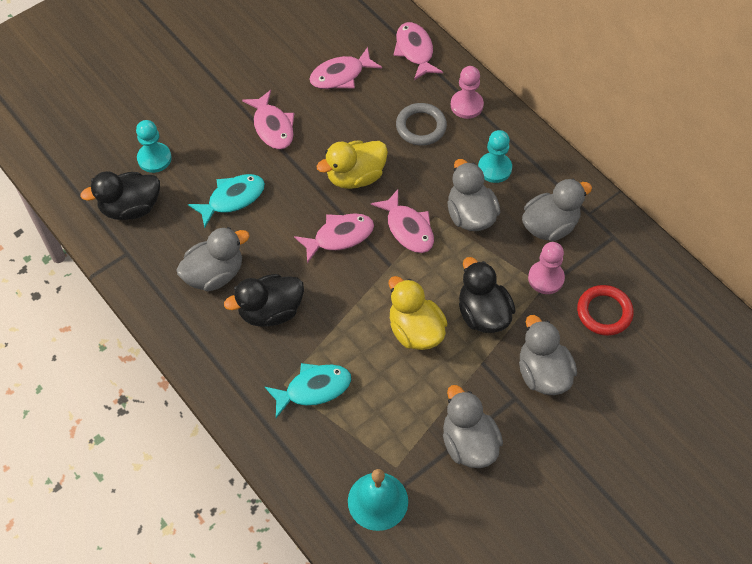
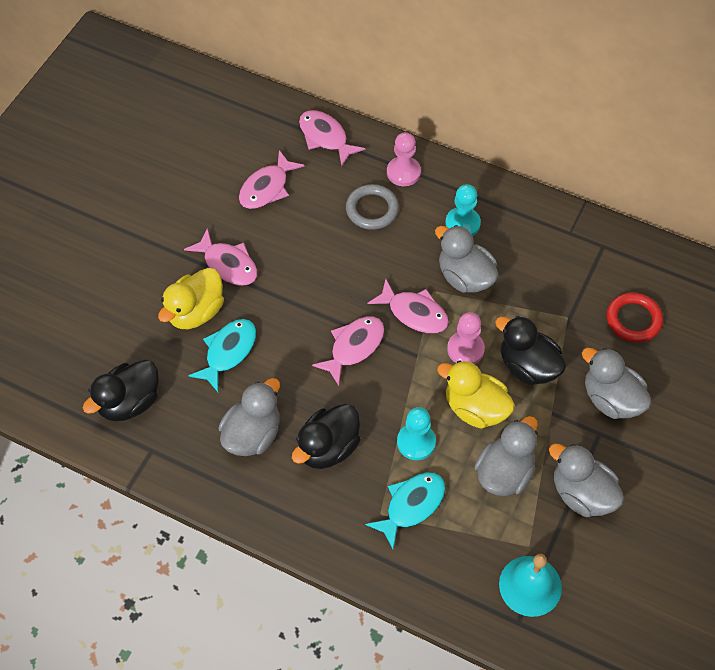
camera: 25 degrees left, 0 degrees up
(154, 158) = (126, 343): turquoise pawn -> turquoise pawn (416, 442)
(355, 177) = (336, 282): yellow duck -> yellow duck (195, 312)
(546, 278) = (565, 309): pink pawn -> pink pawn (465, 349)
(550, 226) = (542, 258): grey duck -> grey duck (504, 473)

